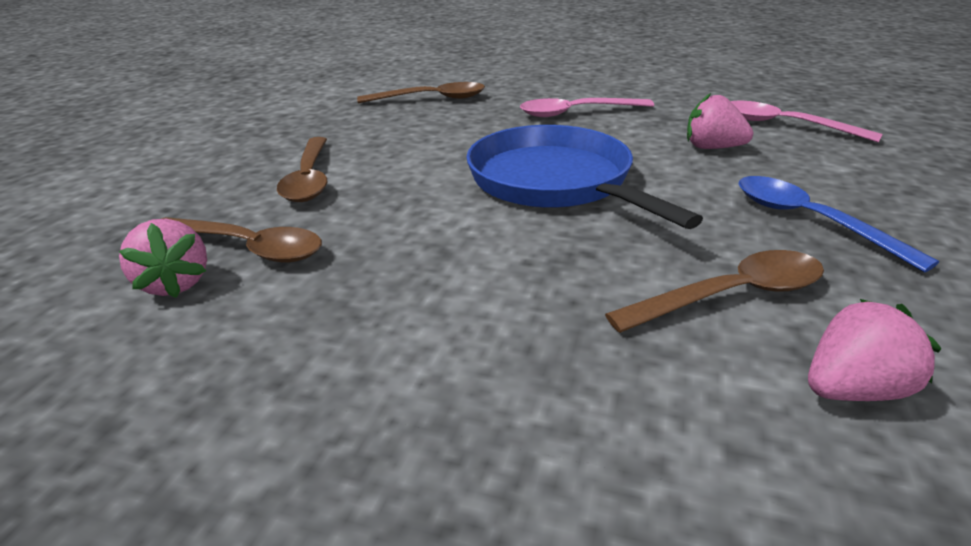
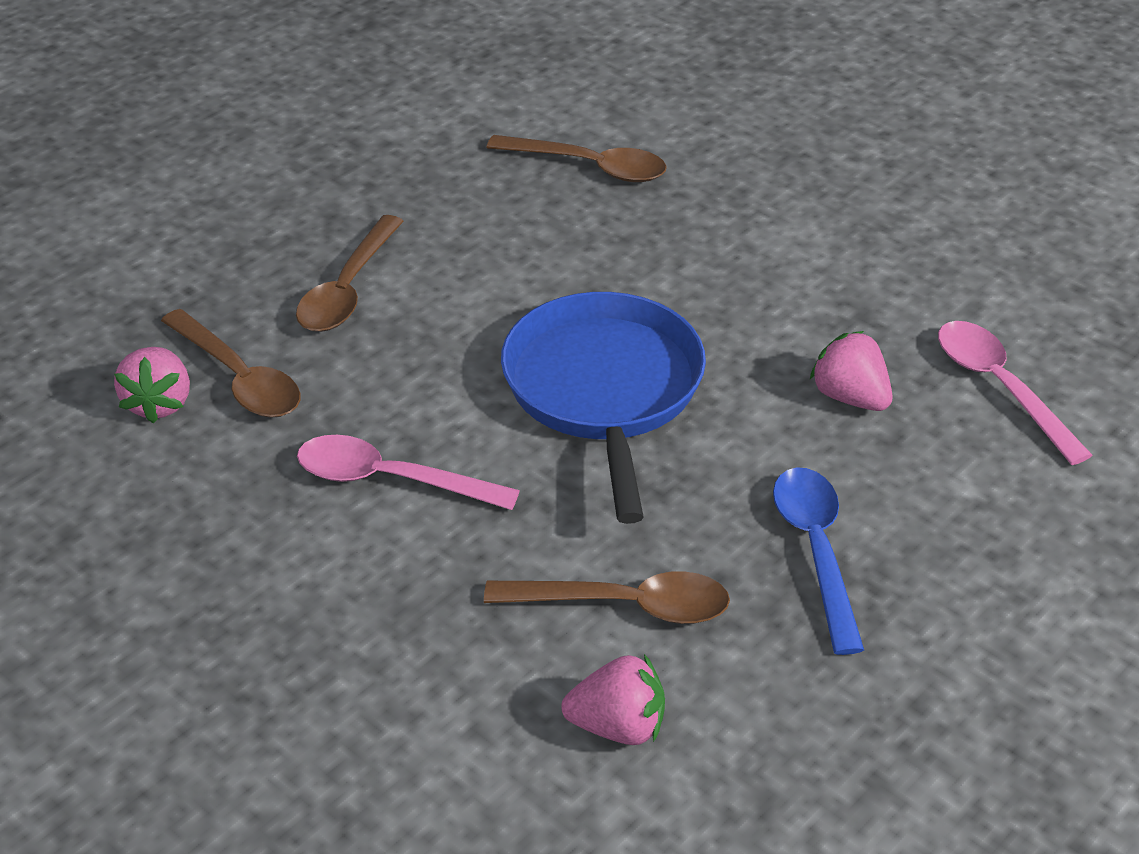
camera: 25 degrees right, 10 degrees up
(576, 113) = (751, 265): pink spoon -> pink spoon (391, 480)

